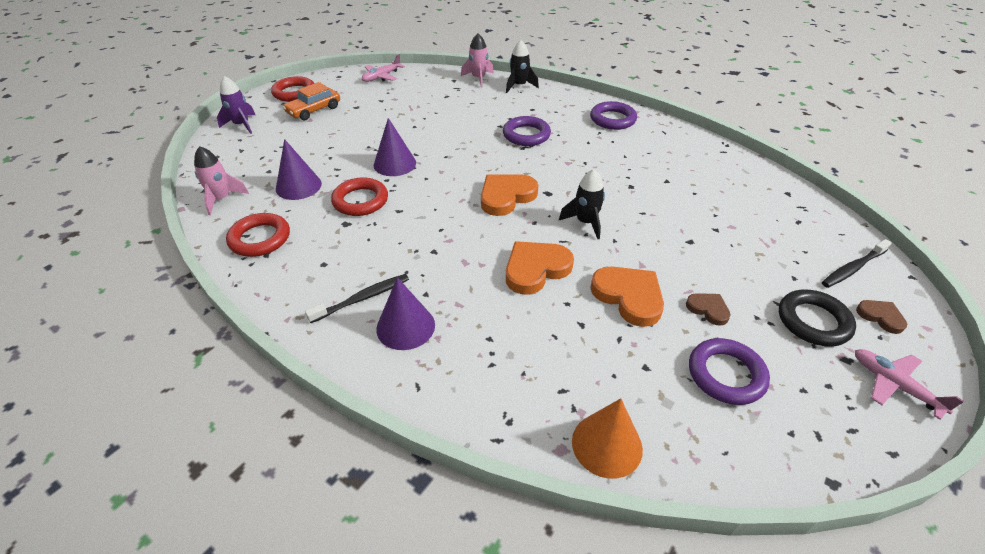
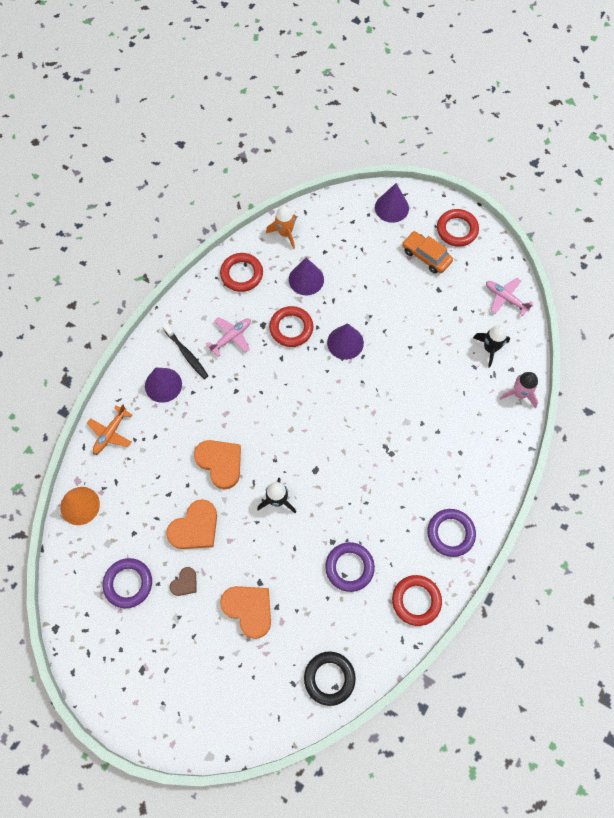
camera: 85 degrees right, 25 degrees up
(222, 199) = (285, 233): pink rocket -> orange rocket
(241, 125) = (391, 207): purple rocket -> purple cone
(476, 397) = (110, 433): none -> orange plane
(506, 196) = (307, 437): orange heart -> orange heart (249, 609)
(519, 86) = (510, 437): black rocket -> black rocket (490, 348)
(526, 135) = (407, 448): purple ring -> purple ring (349, 567)
(682, 141) = (416, 600): none -> red ring
(813, 321) = (175, 657): black ring -> black ring (329, 678)
(852, 268) = (234, 710): black toothbrush -> none
(880, 317) = (181, 711): brown heart -> none
(894, 385) = (121, 695): pink plane -> pink plane (231, 337)

